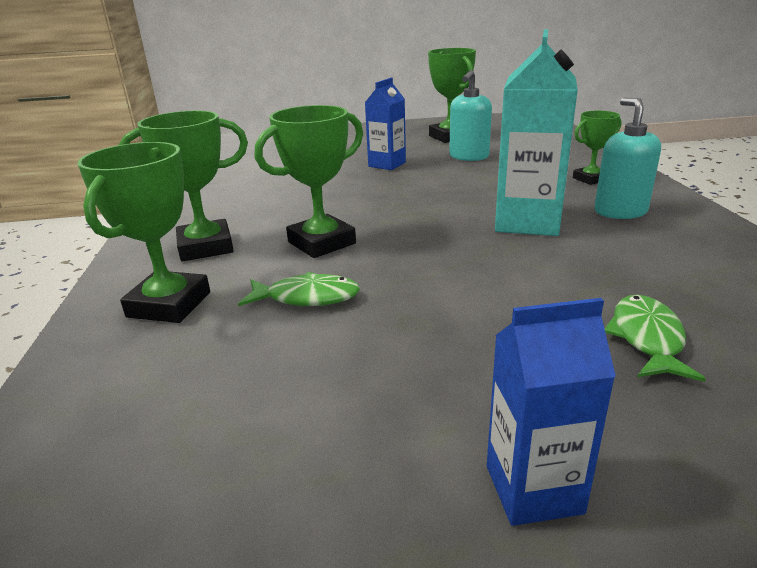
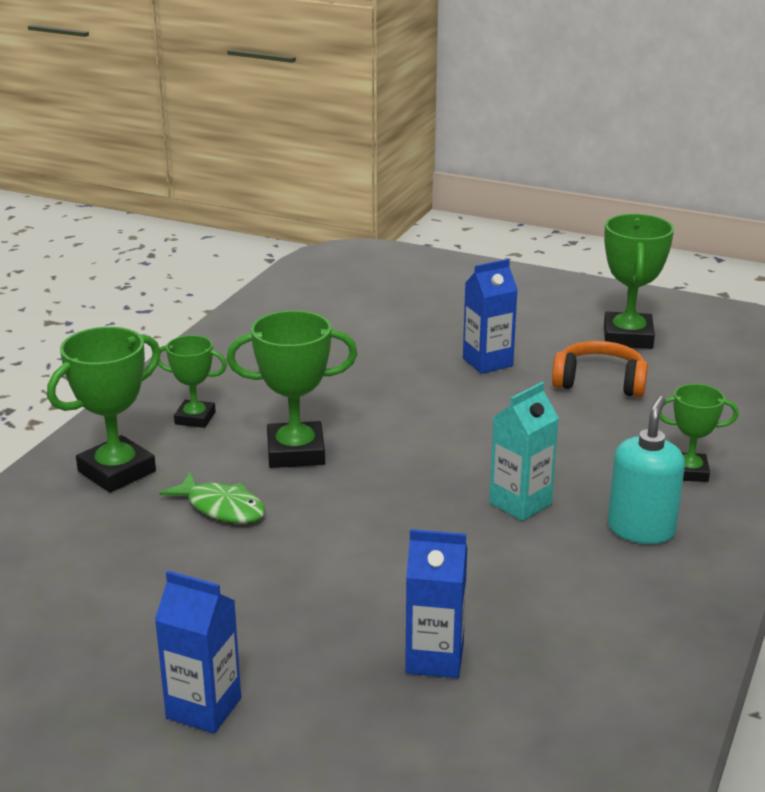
camera: 30 degrees right, 0 degrees up
(205, 247) = (195, 418): green trophy -> green trophy, size x0.62
(468, 157) = (599, 382): turquoise soap dispenser -> orange headphones
(527, 222) = (520, 503): turquoise carton -> turquoise carton, size x0.62
(647, 338) = (434, 658): green fish -> blue carton

